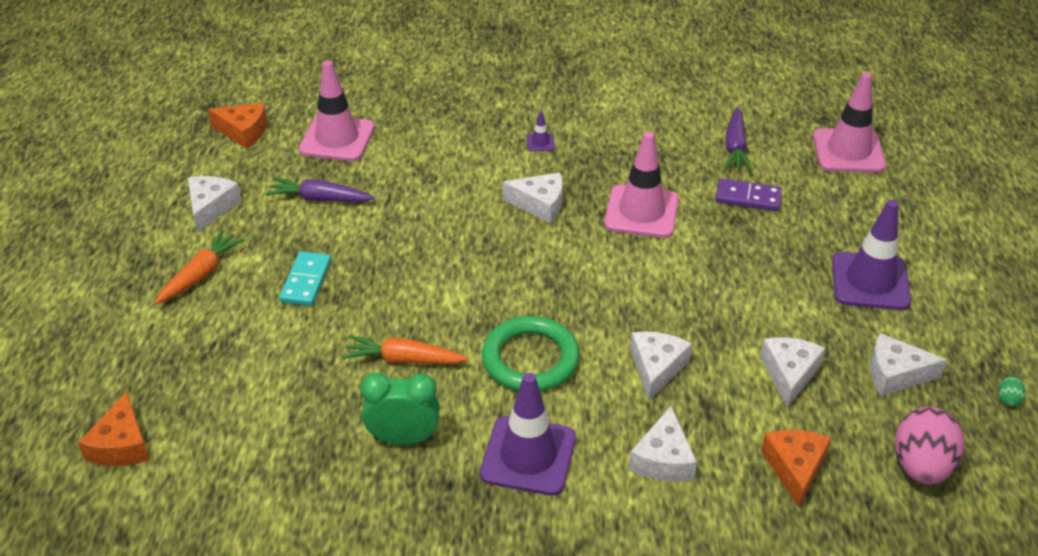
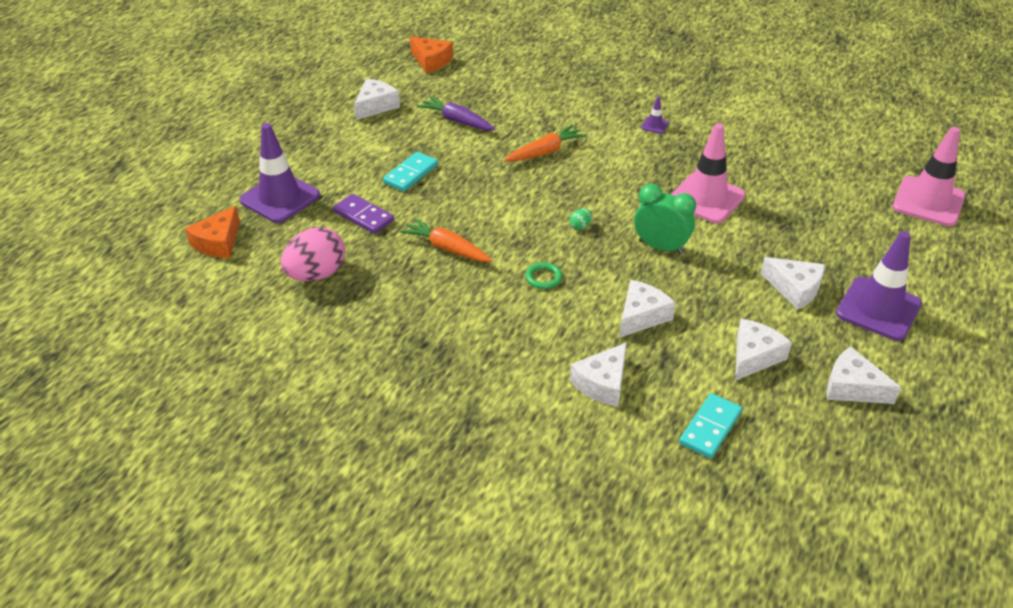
camera: 25 degrees right, 0 degrees up
(201, 274) = (340, 148): orange carrot -> orange carrot (545, 152)
(337, 139) = (496, 83): pink traffic cone -> none
(403, 438) = (411, 302): green clock -> green clock (660, 247)
(528, 456) = (497, 345): purple traffic cone -> purple traffic cone (280, 198)
(530, 359) = (543, 278): green ring -> green ring, size x0.44
(540, 204) = (625, 170): white cheese -> white cheese (795, 289)
(735, 147) = (823, 171): purple carrot -> none
(748, 197) = (808, 213): purple domino -> purple domino (363, 216)
(794, 468) = (710, 428): orange cheese -> turquoise domino
(921, 466) = (827, 466): pink egg -> pink egg (316, 274)
(1008, 399) = (949, 442): green egg -> green egg (580, 226)

